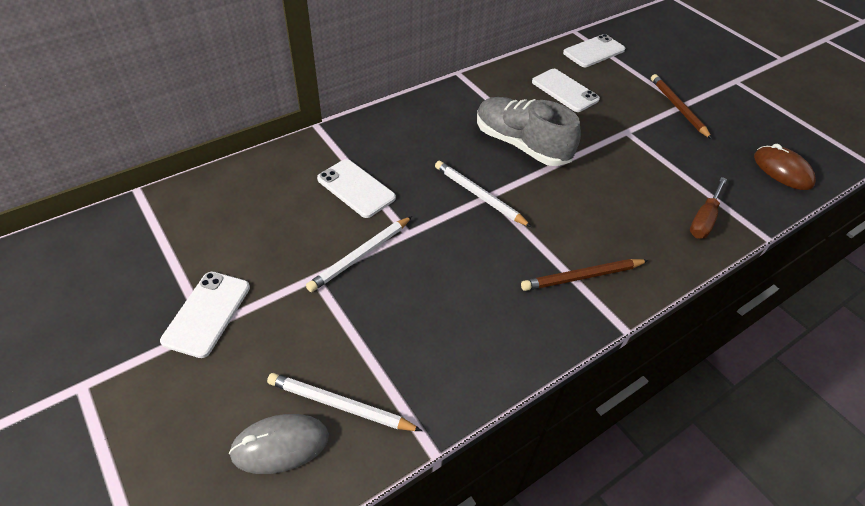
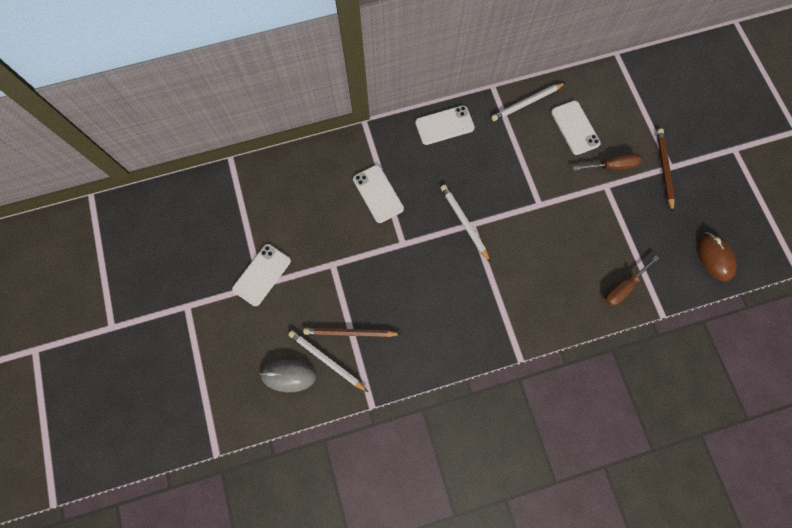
camera: 20 degrees right, 25 degrees up
(360, 255) = (366, 254): white pencil -> white pencil (526, 103)
(521, 145) = (514, 180): grey shoe -> none
(582, 277) = (509, 312): brown pencil -> brown pencil (350, 333)
(594, 51) = (622, 84): white phone -> white phone (444, 125)
(622, 114) = (612, 166): none -> brown screwdriver

